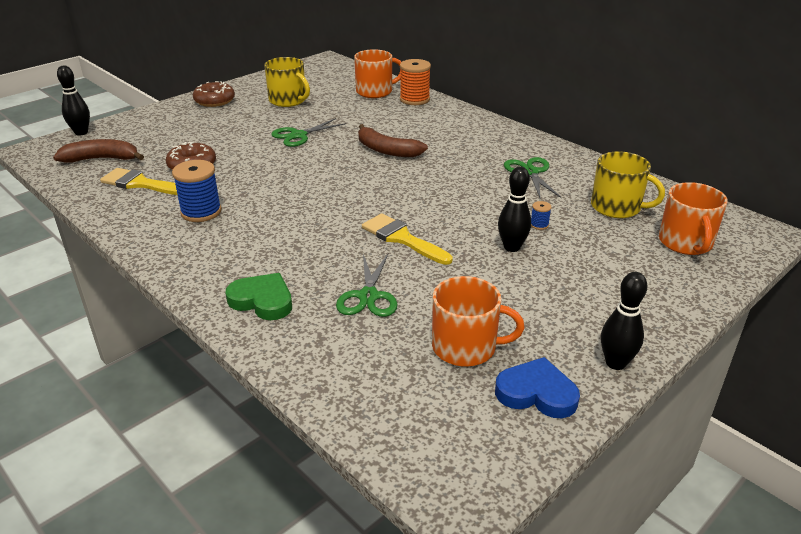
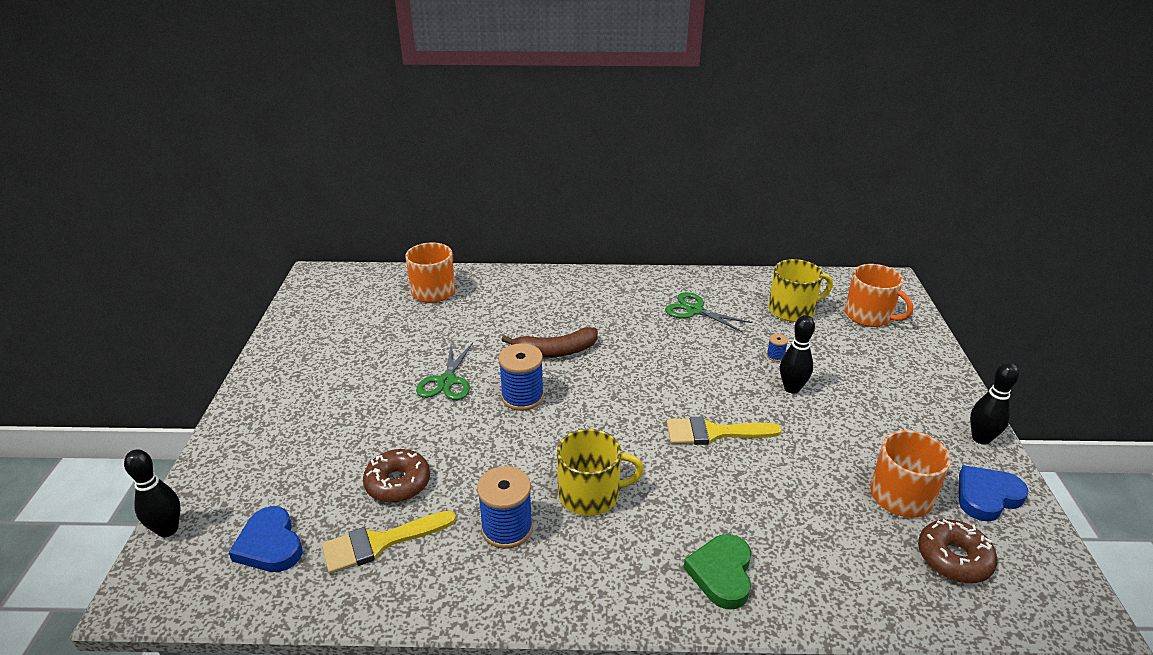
camera: 45 degrees left, 0 degrees up
(102, 159) = (270, 545): brown banana -> blue heart
(214, 101) = (274, 389): brown donut -> brown donut (953, 558)
(262, 300) = (721, 573): green heart -> green heart turned 60 degrees counterclockwise
(288, 100) = (362, 345): yellow mug -> yellow mug (591, 494)
(323, 162) = (522, 397): none -> blue spool
(368, 296) = (782, 504): green scissors -> none
(414, 99) = (486, 282): orange spool -> none

